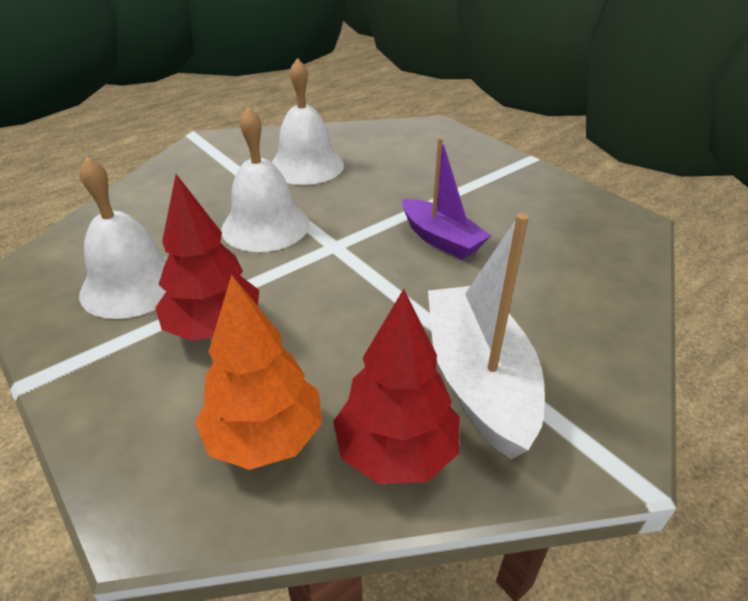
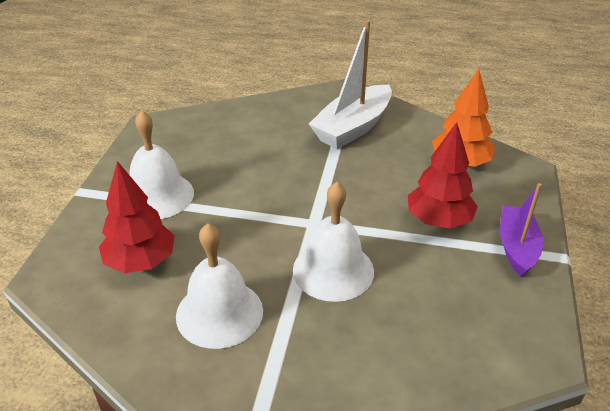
camera: 130 degrees left, 0 degrees up
(132, 285) = (465, 284): white bell -> white bell (158, 195)
(396, 452) = (416, 131): red tree -> red tree (141, 262)
(441, 239) = (254, 184): purple boat -> purple boat (517, 247)

